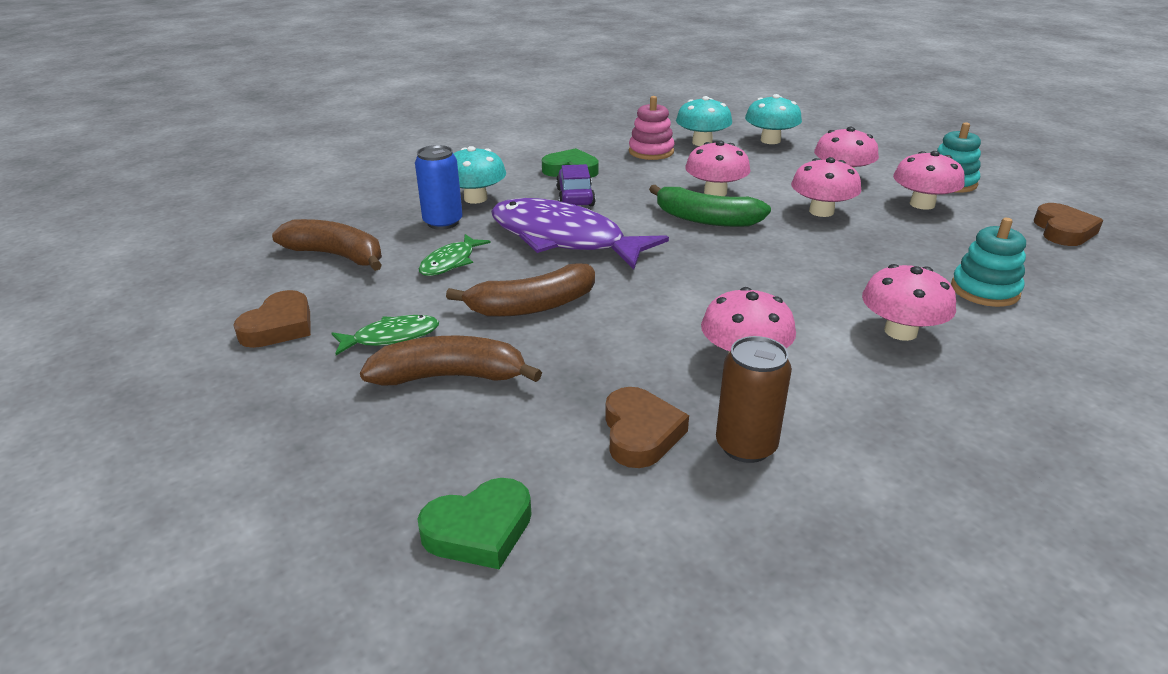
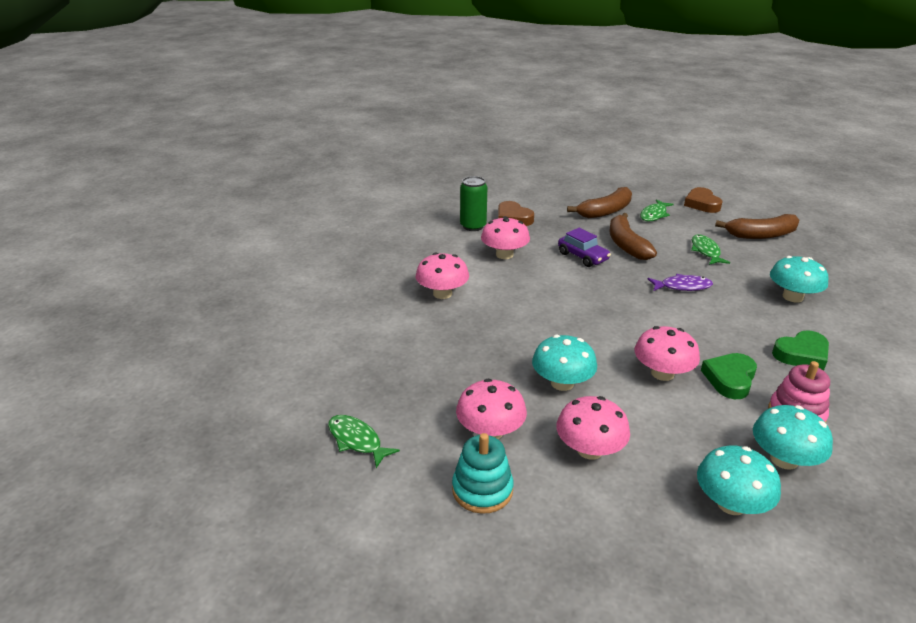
camera: 145 degrees right, 0 degrees up
(443, 222) = (765, 272): blue can -> none
(479, 530) = (527, 185): green heart -> green heart (729, 379)
(532, 306) = (626, 245): brown banana -> brown banana turned 45 degrees counterclockwise
(564, 239) = (682, 286): purple fish -> purple fish, size x0.46
(575, 197) = (741, 324): purple car -> purple car (583, 257)
(706, 219) = (629, 338): green banana -> none
(746, 446) = (473, 226): brown can -> green can
(821, 211) = (562, 383): pink mushroom -> turquoise mushroom
(984, 290) = (406, 341): turquoise stacking toy -> none
(1063, 231) = (357, 440): brown heart -> green fish

